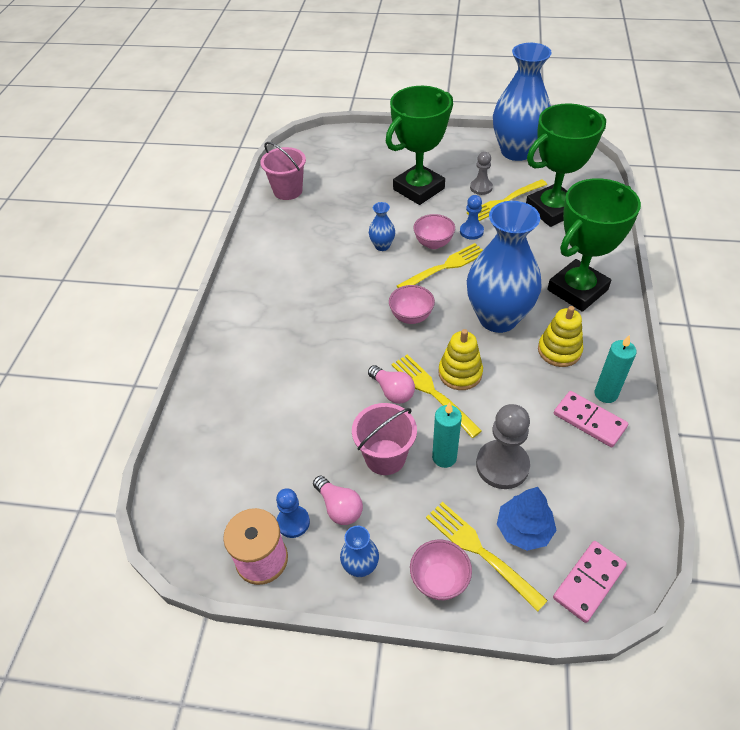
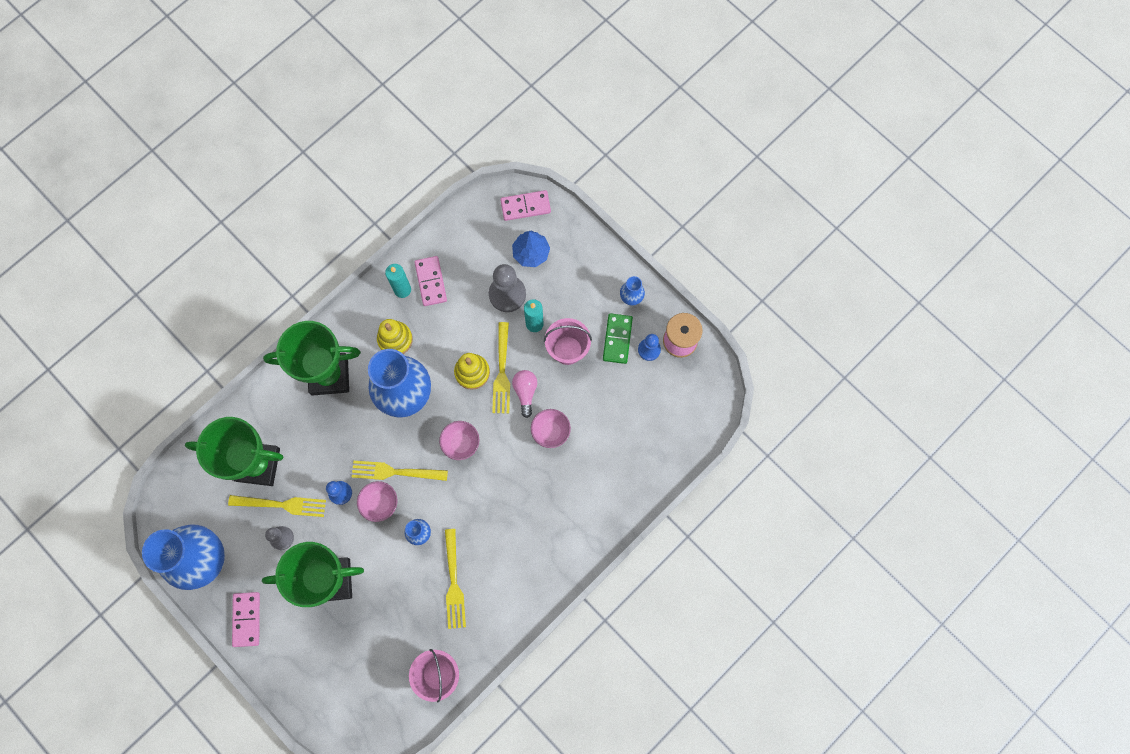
camera: 145 degrees left, 25 degrees up
(339, 507) = (617, 339): pink light bulb -> green domino
(439, 580) = (597, 261): pink bowl -> pink bowl (550, 432)
(451, 145) = (247, 619): none -> pink domino
(479, 551) = (564, 260): yellow fork -> yellow fork (453, 583)

